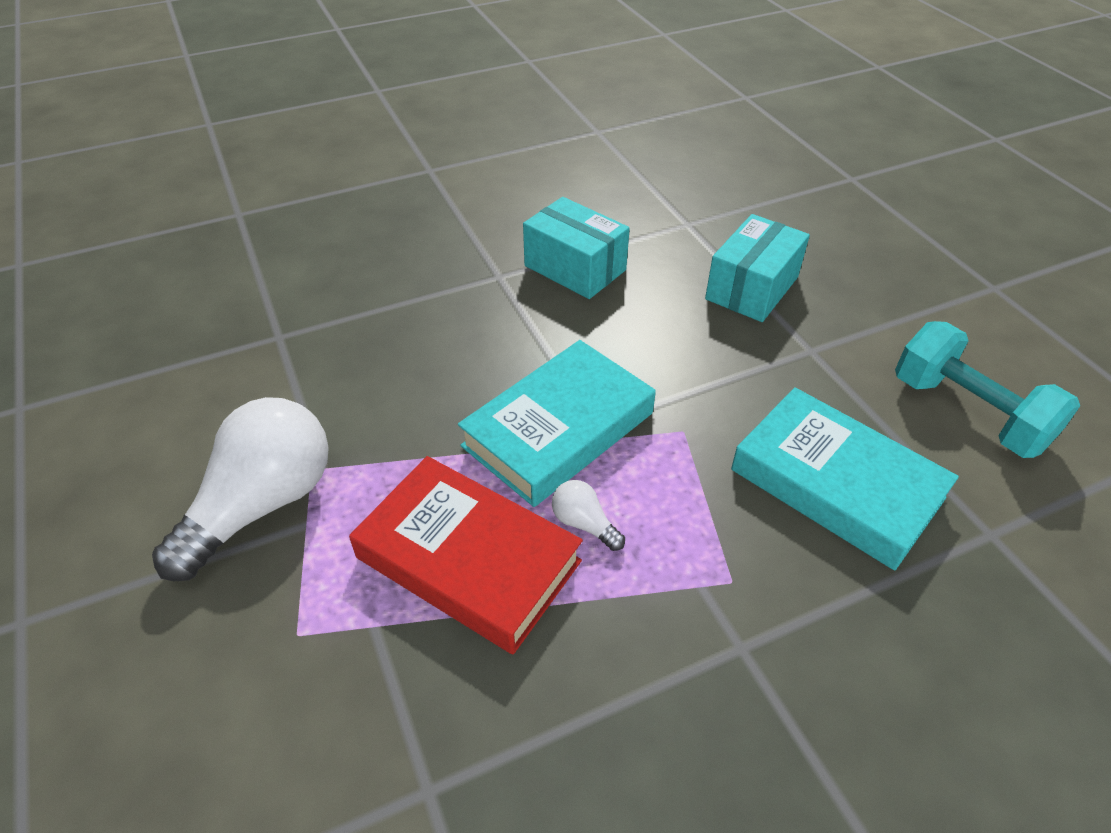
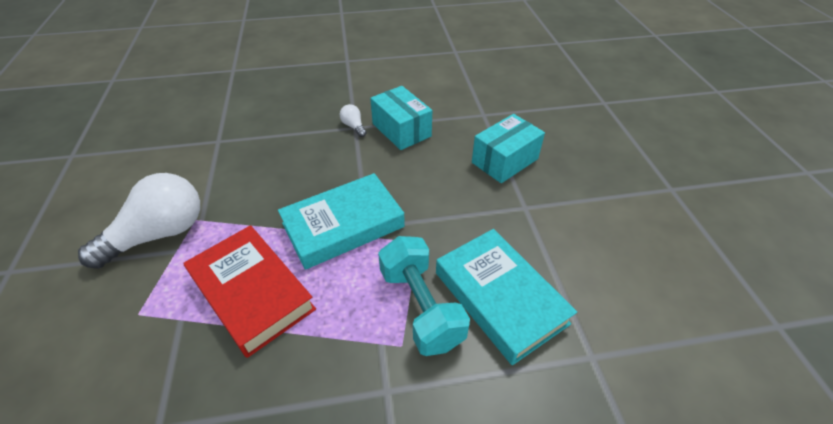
camera: 15 degrees right, 0 degrees up
(584, 523) = (329, 286): white light bulb -> white light bulb (353, 126)
(968, 413) = (613, 270): turquoise dumbbell -> turquoise dumbbell (421, 307)

